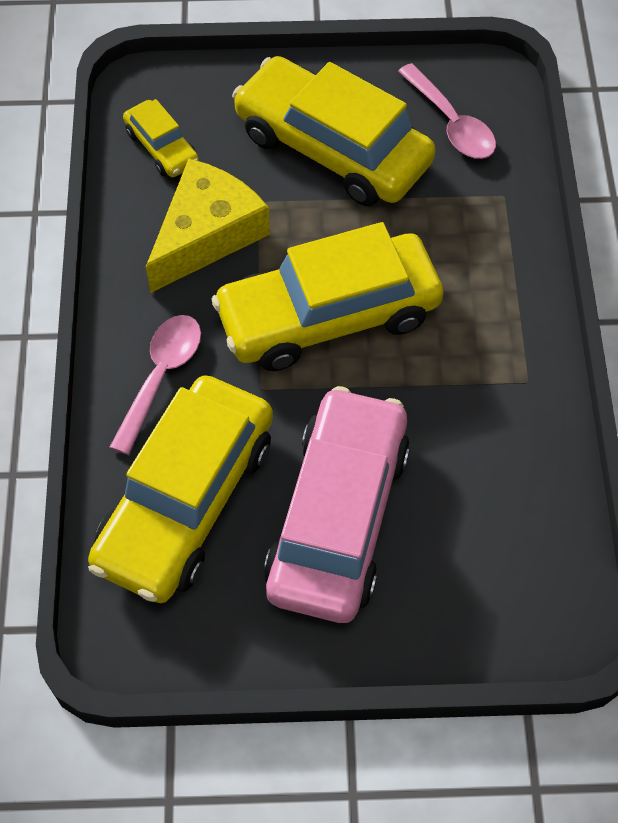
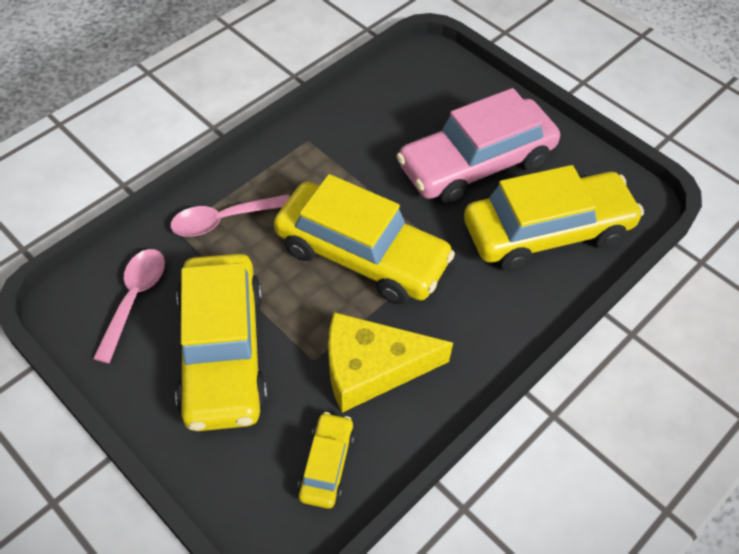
camera: 135 degrees left, 5 degrees down
(161, 376) = (495, 305): pink spoon -> pink spoon (223, 220)

